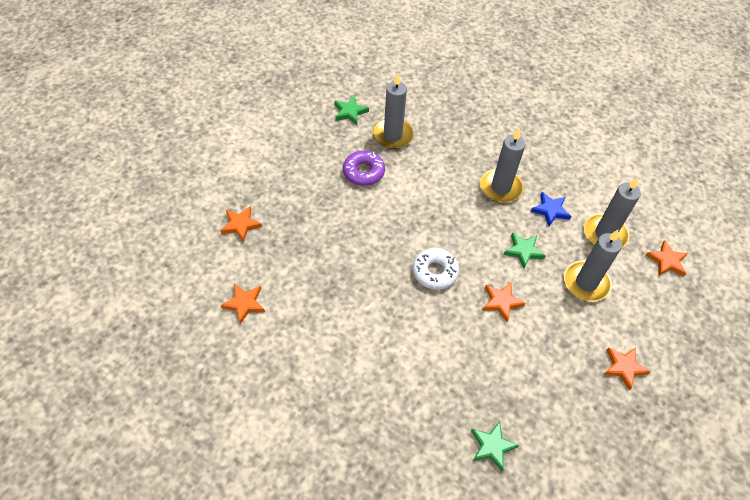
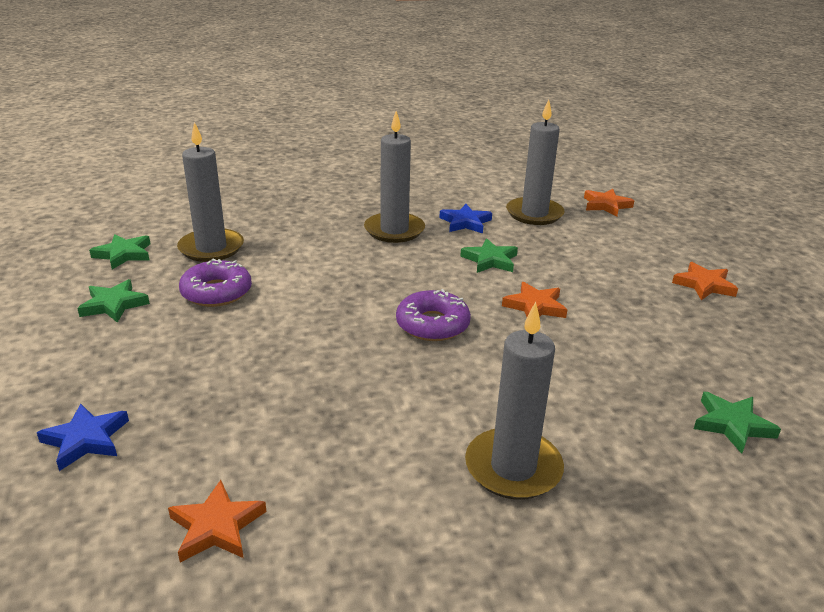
camera: 45 degrees left, 25 degrees down
(241, 225) = (86, 440): orange star -> blue star
(315, 148) = (114, 305): none -> green star
(435, 272) = (432, 325): white donut -> purple donut
(586, 283) = (577, 250): grey candle -> grey candle (513, 468)

